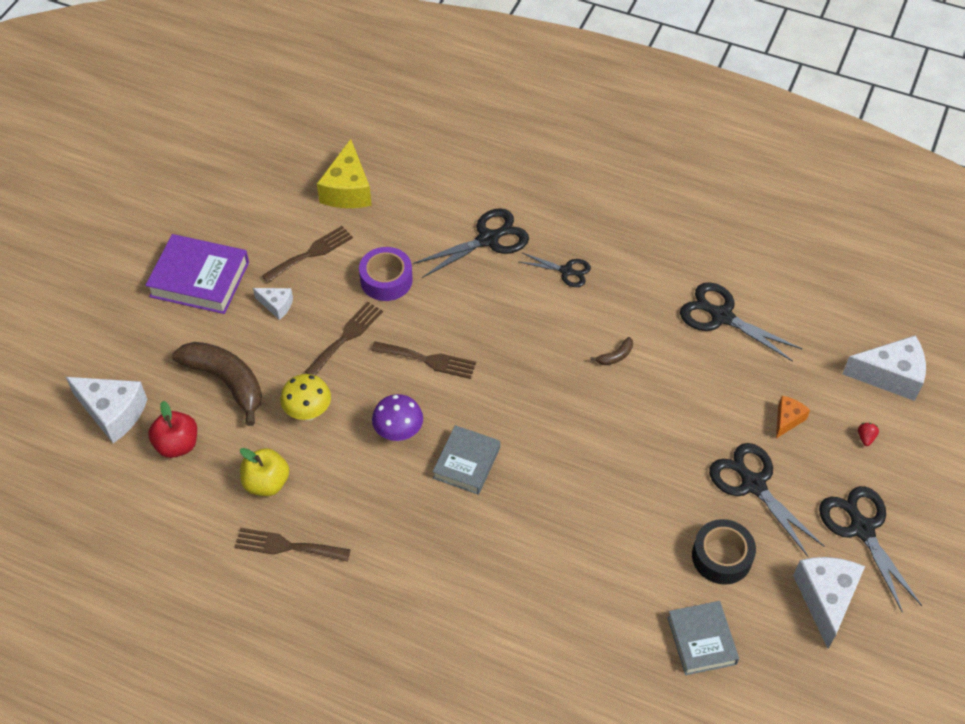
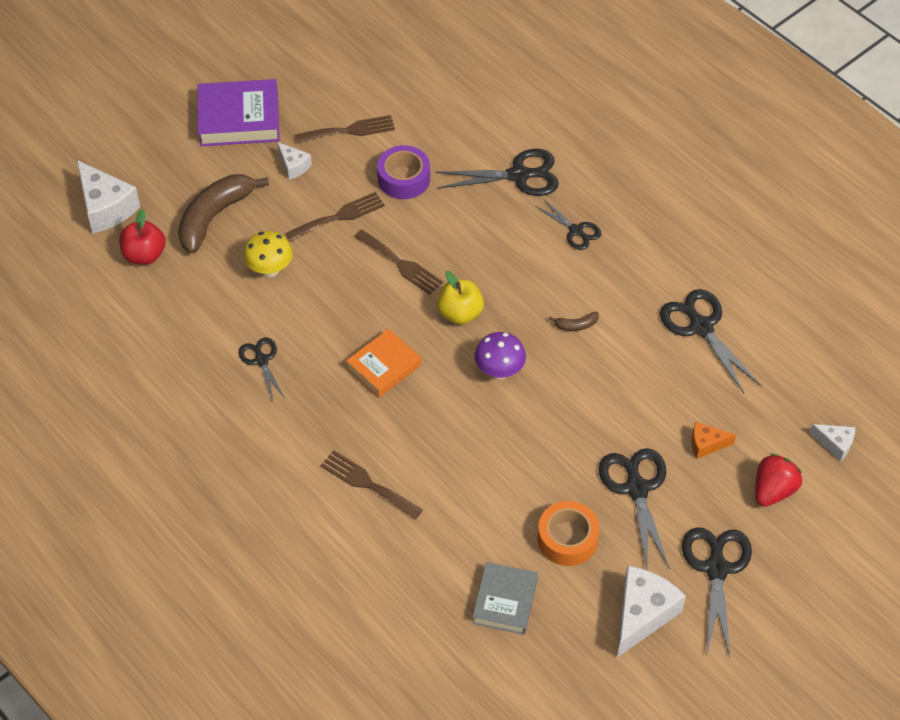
camera: 25 degrees right, 0 degrees up
(199, 279) = (239, 119): purple book -> purple book turned 45 degrees counterclockwise
(226, 381) = (214, 217): brown banana -> brown banana turned 120 degrees counterclockwise
(266, 483) = (202, 316): yellow apple -> yellow apple (460, 313)
(287, 546) = (190, 375): brown fork -> brown fork (367, 483)
(347, 190) = (414, 84): yellow cheese -> none
(348, 503) = (261, 360): none -> black scissors
(399, 433) = (338, 317): purple mushroom -> purple mushroom (499, 371)
(466, 463) = (384, 367): grey book -> orange book
(721, 557) = (567, 539): black tape -> orange tape
(787, 419) = (706, 444): orange cheese -> orange cheese turned 150 degrees counterclockwise
(865, 438) = (773, 490): red strawberry -> red strawberry, size x2.16
(890, 376) = (835, 444): white cheese -> white cheese, size x0.54

